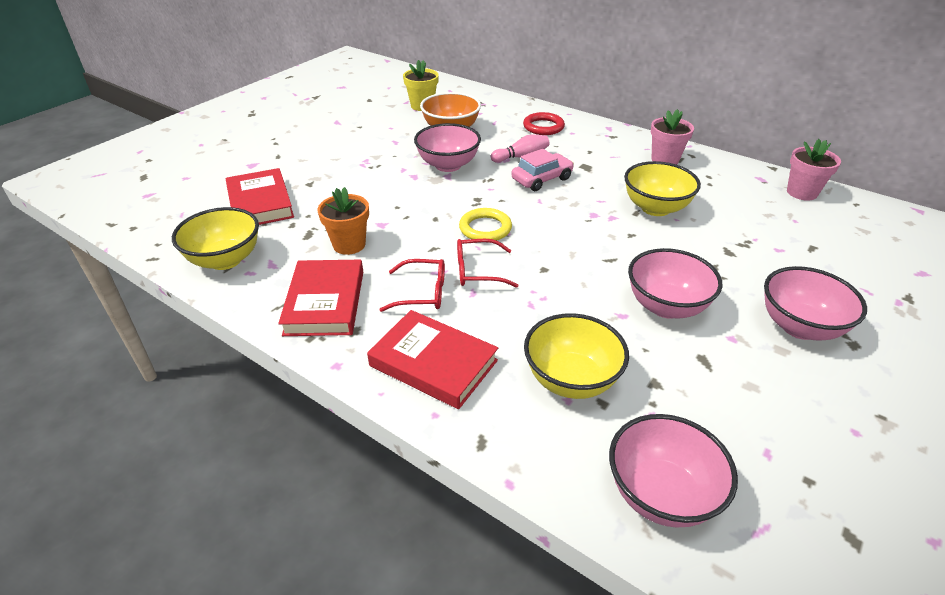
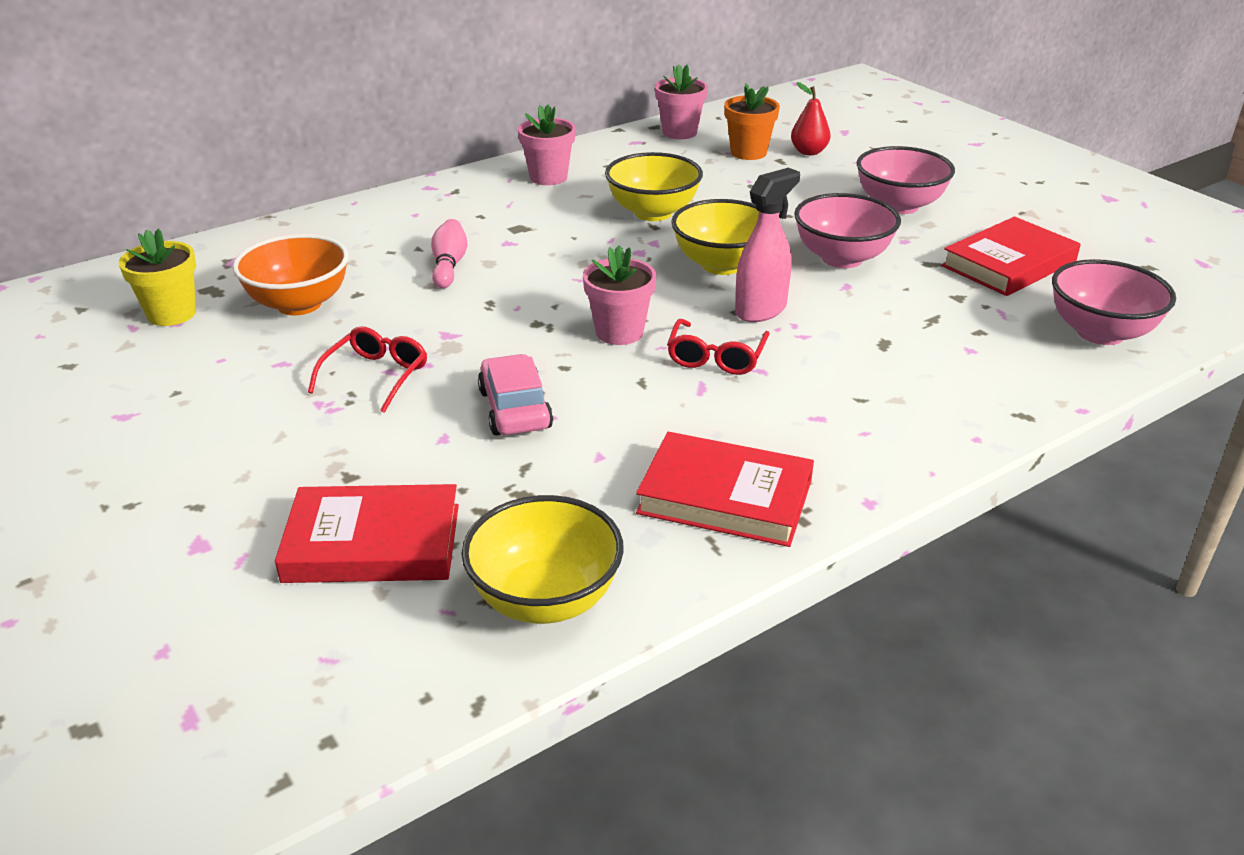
camera: 70 degrees left, 5 degrees down
(349, 245) = (584, 456): orange flower pot -> orange flower pot (748, 153)
(422, 293) = (743, 408): red glasses -> red glasses (376, 376)
(433, 363) = (888, 424): red book -> red book (1009, 264)
(448, 165) = (416, 328): pink bowl -> none
(485, 228) = (619, 332): yellow ring -> pink flower pot
(542, 179) = (525, 265): pink car -> pink car (515, 409)
(543, 127) = (374, 229): red ring -> none
(553, 279) = (761, 310): none -> pink spray bottle
(571, 380) = (942, 341): yellow bowl -> yellow bowl (722, 265)
(848, 259) = (809, 152): none -> red pear

